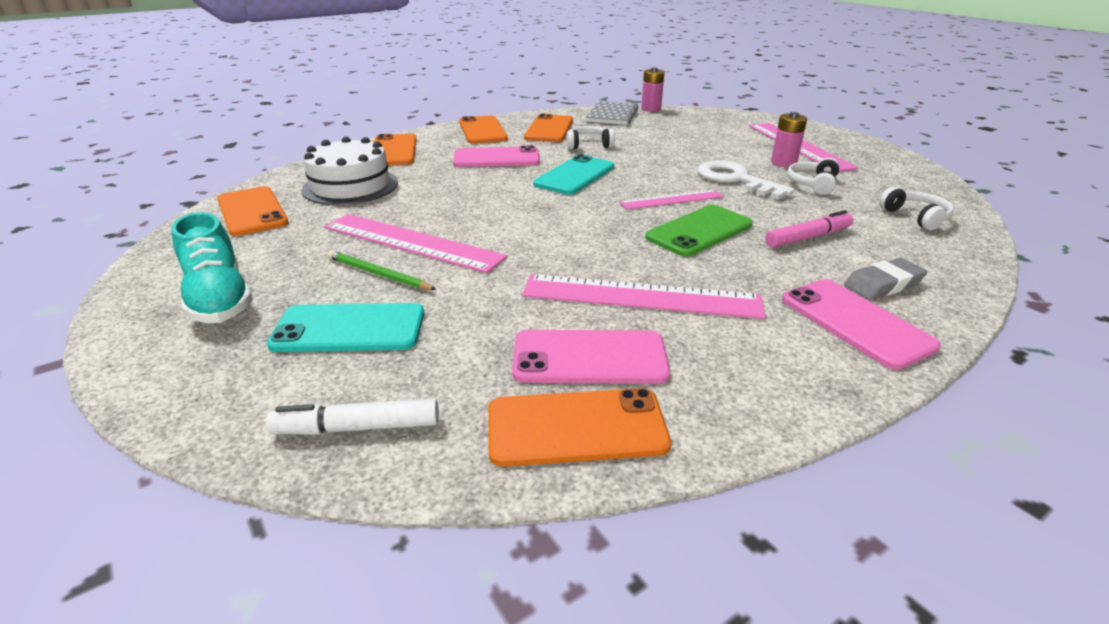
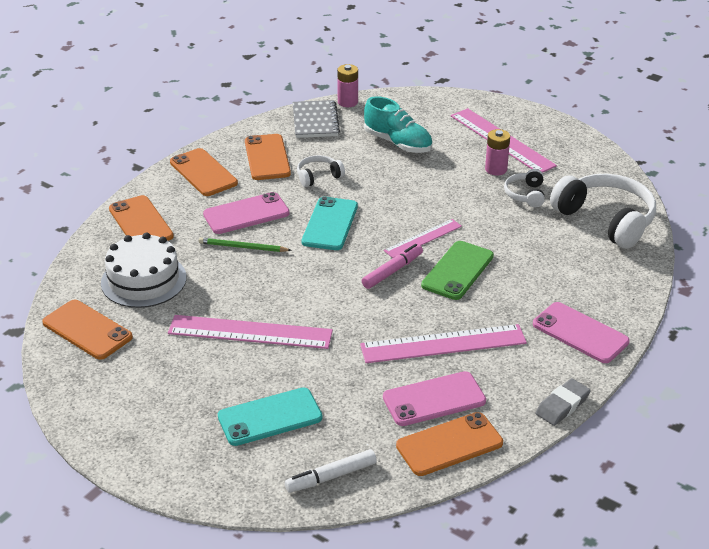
camera: 20 degrees left, 5 degrees up
(219, 298) = (155, 417): turquoise shoe -> turquoise shoe (398, 143)
(378, 274) = (250, 368): green pencil -> green pencil (243, 247)
(736, 180) = (464, 201): white key -> none
(808, 237) = (536, 260): pink marker -> pink marker (392, 271)
(883, 284) = (592, 295): grey eraser -> grey eraser (562, 405)
(915, 217) = (606, 220): white headphones -> white headphones, size x2.05

